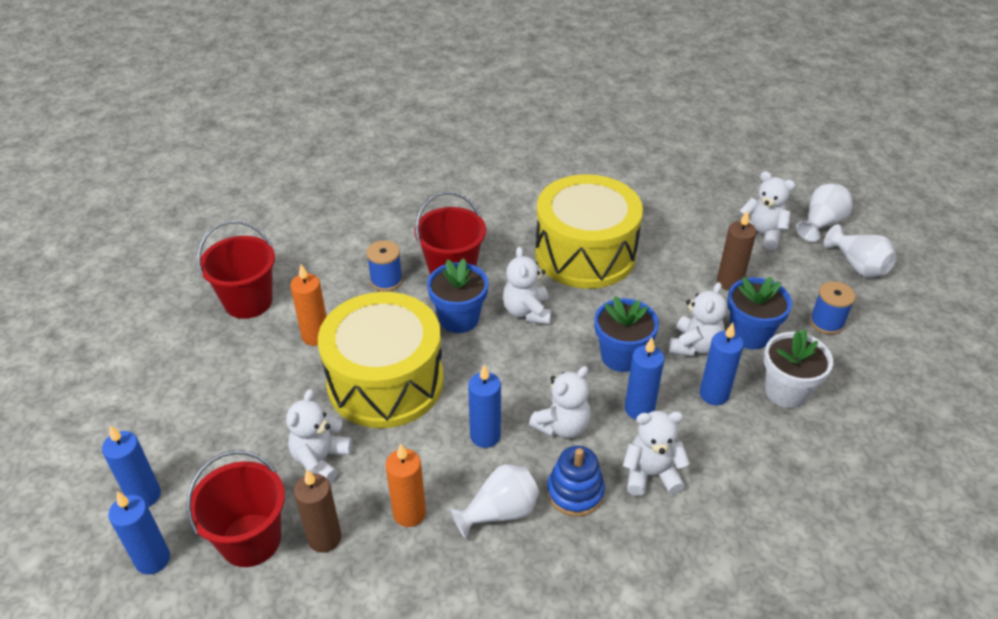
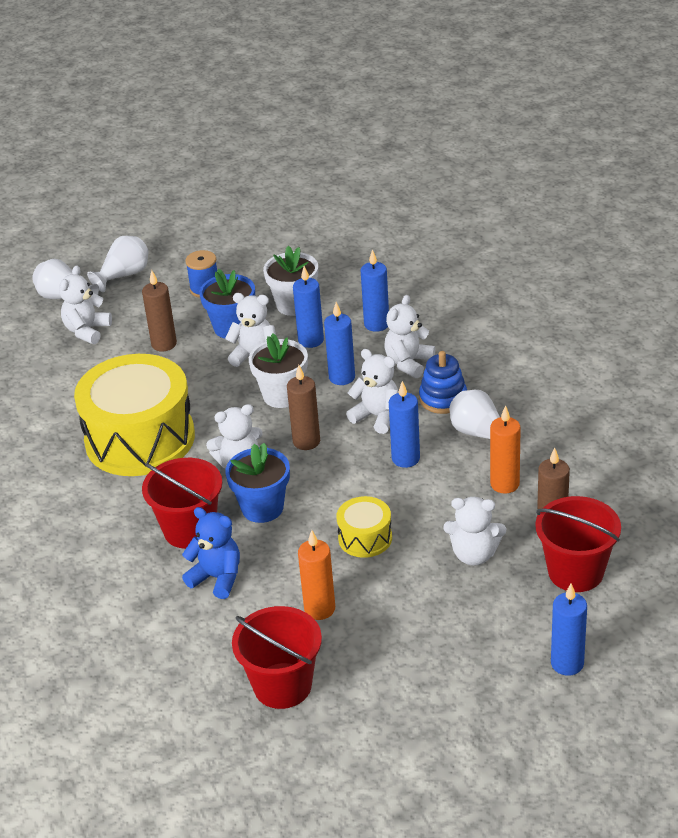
camera: 100 degrees left, 5 degrees down
(153, 559) = (625, 628): blue candle -> blue candle (376, 324)
(385, 381) = (365, 538): yellow drum -> yellow drum, size x0.45
(386, 280) = (217, 578): blue spool -> blue teddy bear
(541, 363) = (306, 441): none -> brown candle
(621, 356) = (282, 395): blue flower pot -> white flower pot
(651, 474) = (408, 363): white teddy bear -> white teddy bear turned 45 degrees clockwise

